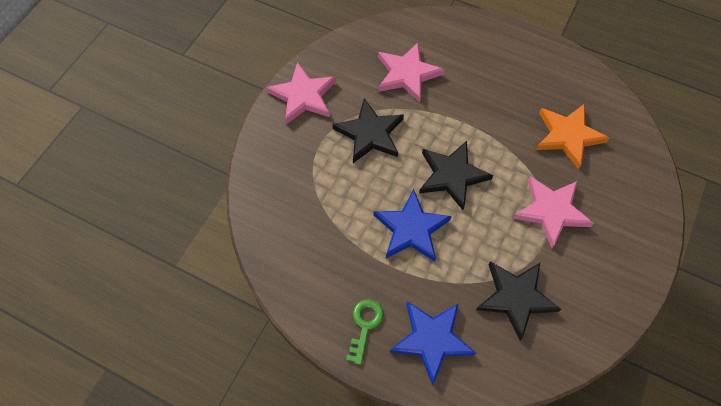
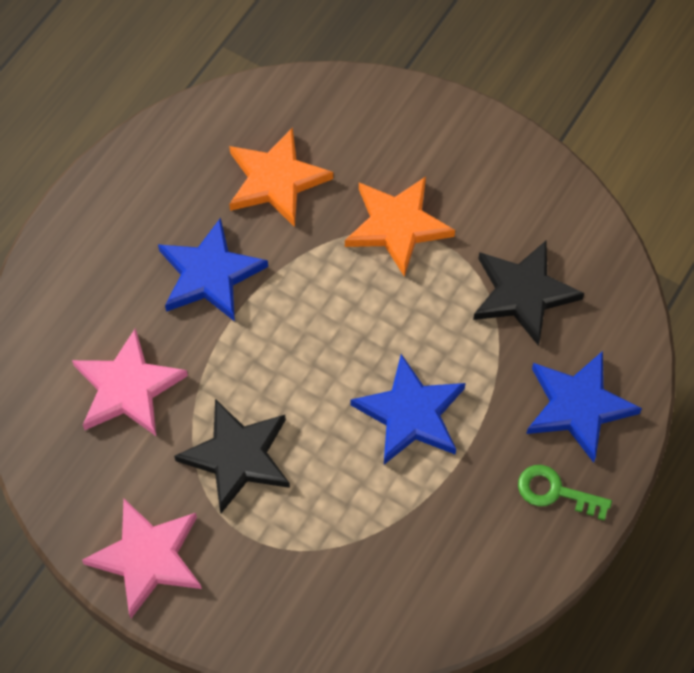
camera: 85 degrees left, 0 degrees up
(452, 175) = (326, 346): black star -> none
(490, 106) = (209, 274): none -> blue star
(551, 211) = (397, 226): pink star -> orange star

